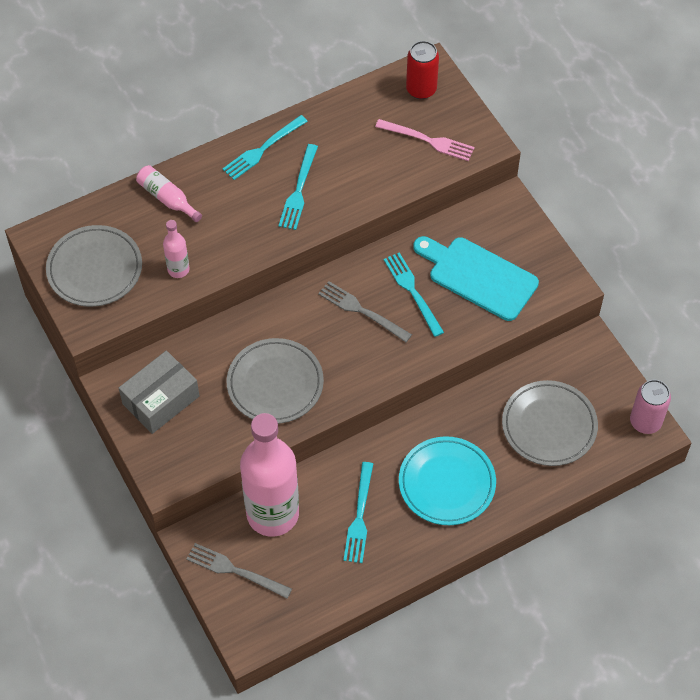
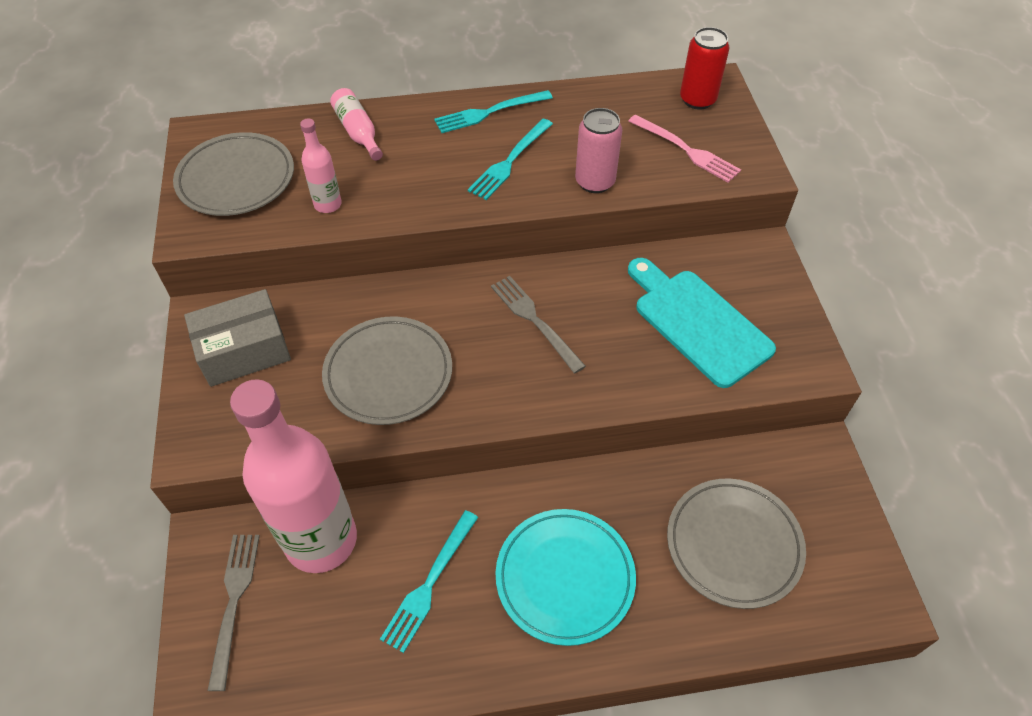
camera: 20 degrees right, 5 degrees down
(234, 570) = (234, 601): grey fork -> grey fork turned 45 degrees clockwise
(412, 291) = (607, 316): turquoise fork -> none
(645, 421) = (875, 584): pink can -> pink can (595, 182)

